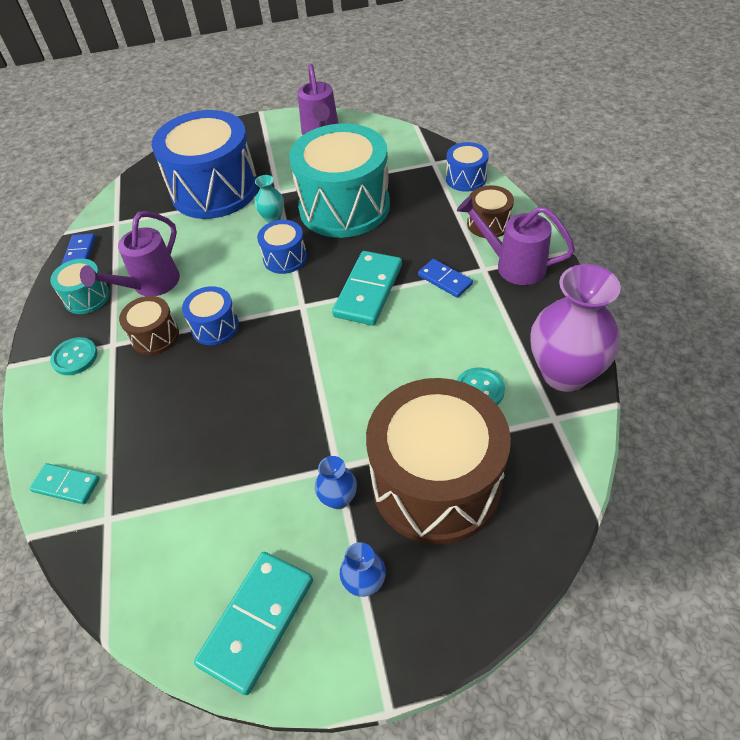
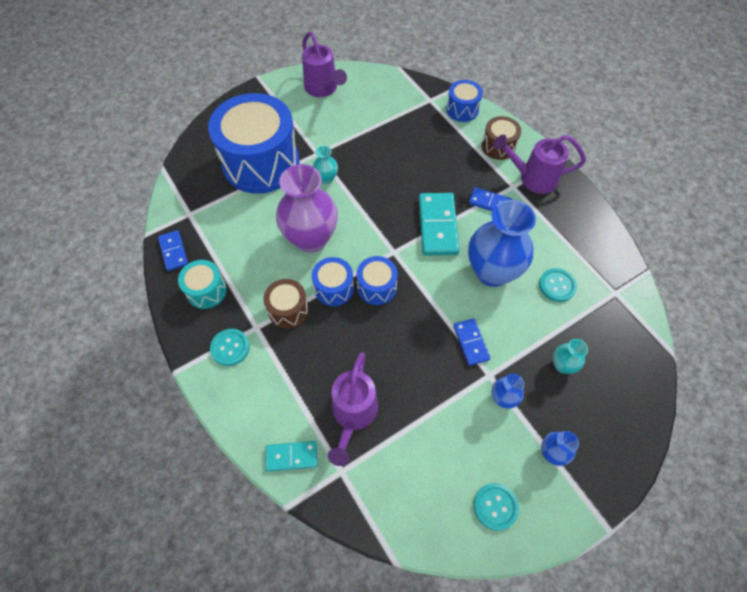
camera: 25 degrees left, 10 degrees up
(150, 285) = (257, 265): purple watering can -> purple watering can (353, 414)
(257, 622) = (495, 506): turquoise domino -> turquoise button
(285, 258) = (357, 213): blue drum -> blue drum (376, 287)
(335, 424) = (471, 342): none -> blue domino
(344, 207) = (380, 155): turquoise drum -> none
(405, 354) = (492, 272): none -> blue vase
(436, 483) = (562, 365): brown drum -> turquoise vase
(564, 373) = (606, 257): purple vase -> purple vase (311, 239)

